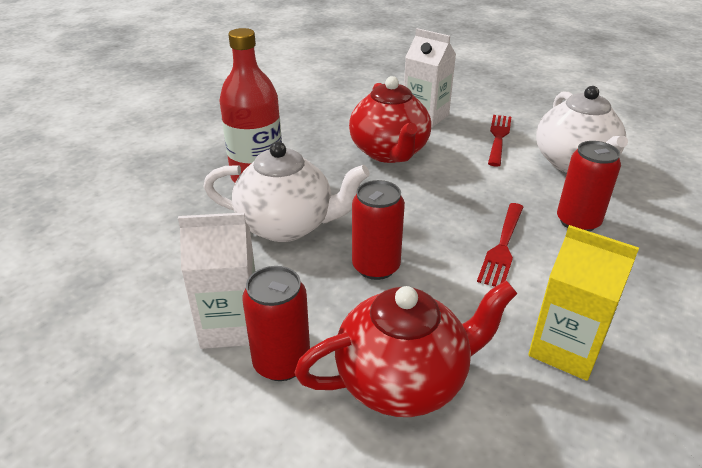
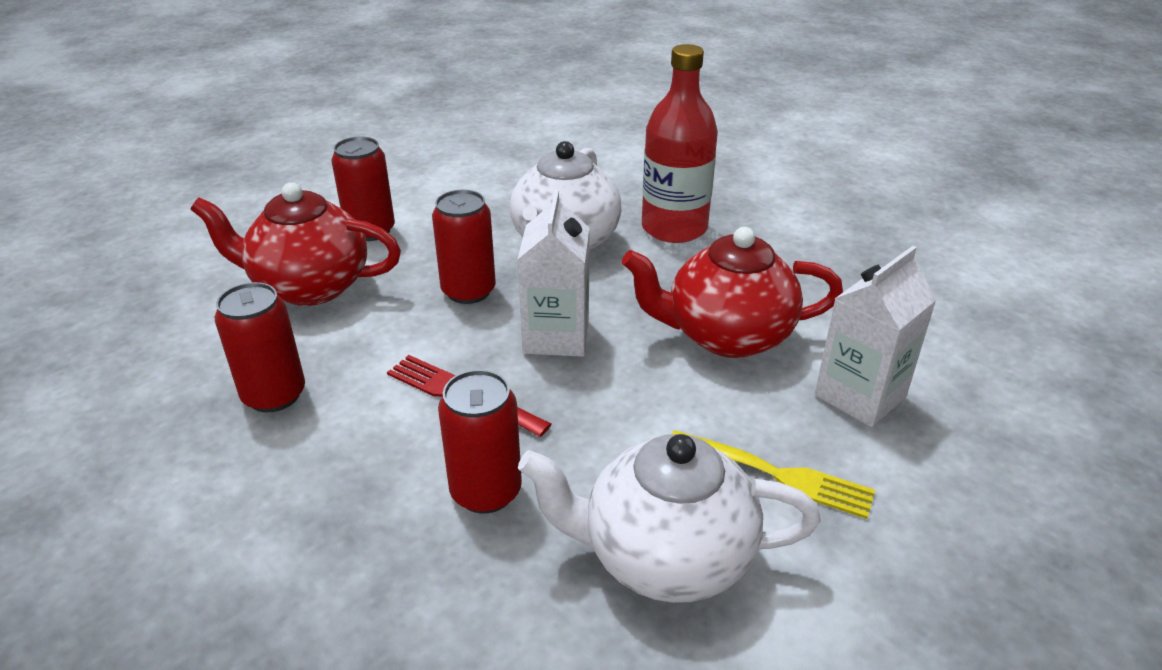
camera: 100 degrees right, 0 degrees up
(231, 326) = (427, 210): white carton -> white carton (556, 336)
(403, 381) = (310, 286): red teapot -> red teapot turned 105 degrees clockwise
(498, 138) = (775, 474): red fork -> yellow fork
(565, 349) = (274, 395): yellow carton -> red can

